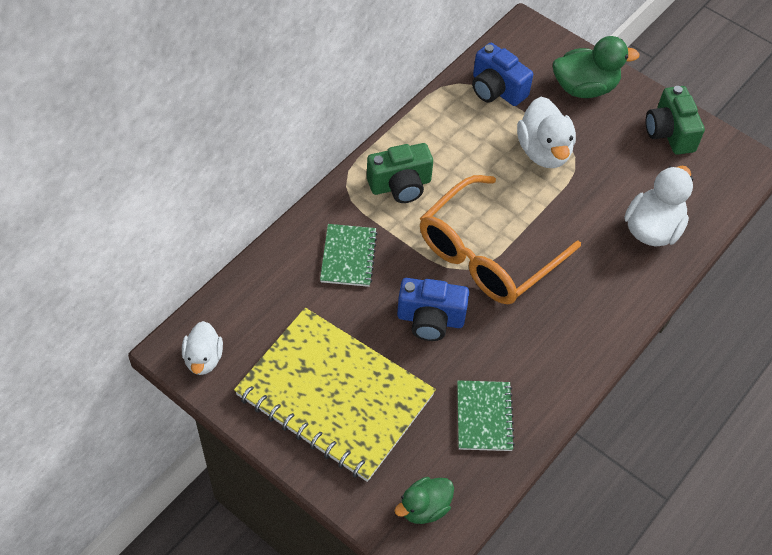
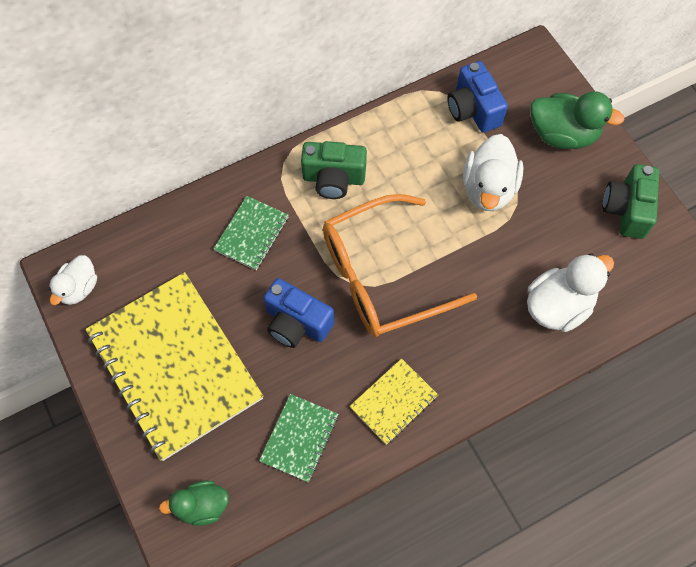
camera: 25 degrees right, 10 degrees up
(552, 356) = (394, 402): none -> yellow notebook

